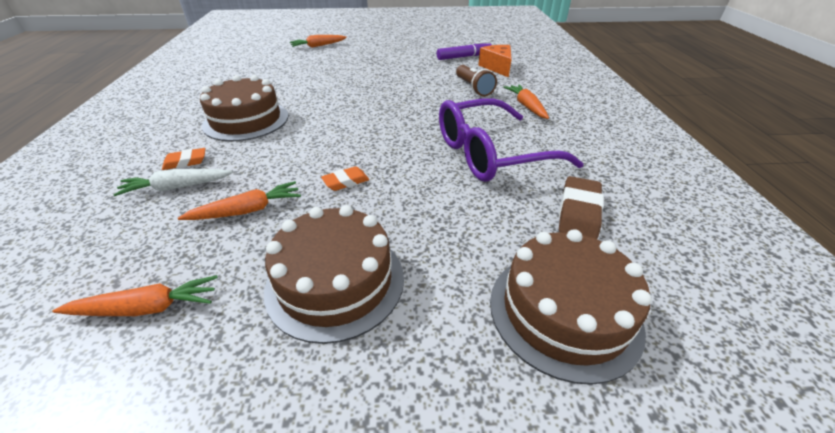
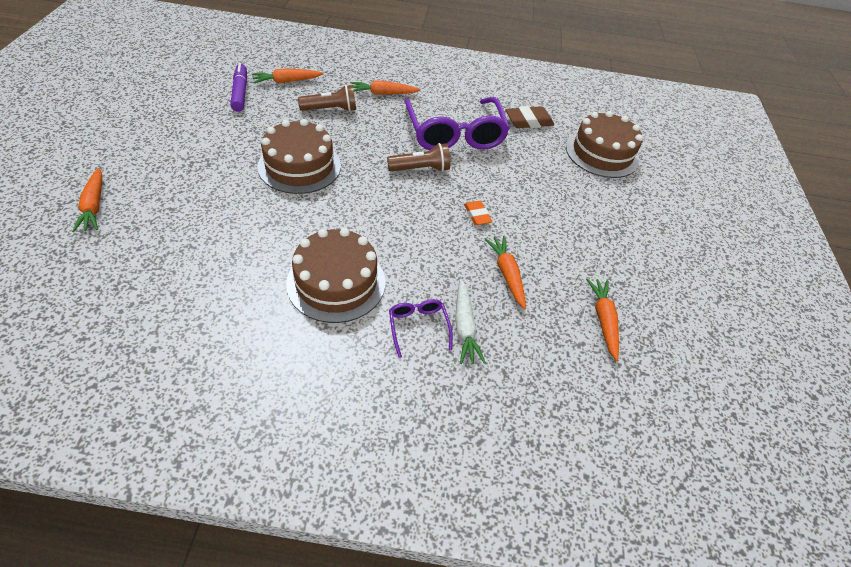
camera: 85 degrees left, 10 degrees up
(185, 162) = (418, 327): orange eraser -> purple glasses
(335, 281) = (582, 231): brown cake -> brown cake (299, 166)
(411, 140) = (420, 169): none -> brown flashlight
(497, 67) = (287, 81): orange cheese -> orange carrot
(578, 212) = (528, 121): brown eraser -> brown eraser turned 45 degrees counterclockwise

